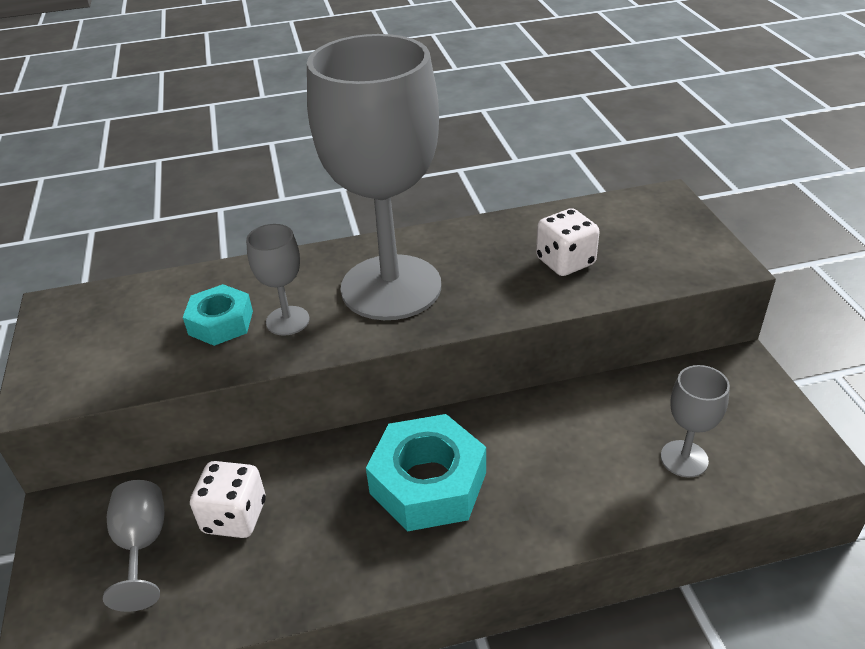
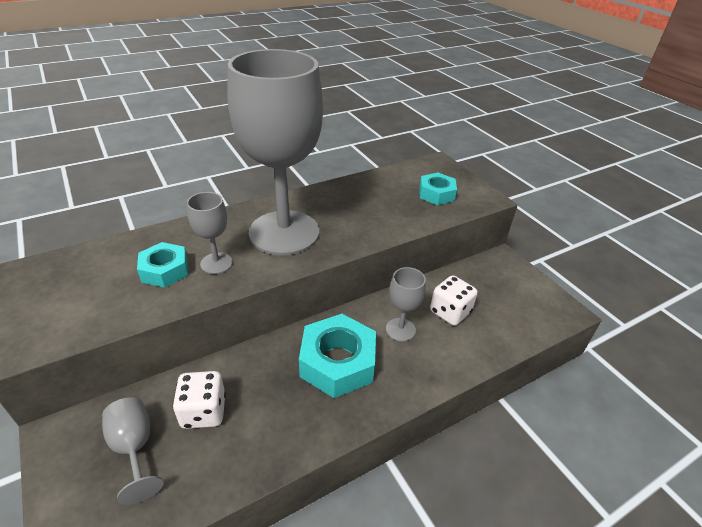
camera: 20 degrees left, 0 degrees up
(565, 262) = (393, 205): white dice -> white dice (450, 312)
(642, 249) = (436, 194): none -> turquoise nut
(684, 459) = (490, 320): grey goblet -> grey goblet (400, 329)

